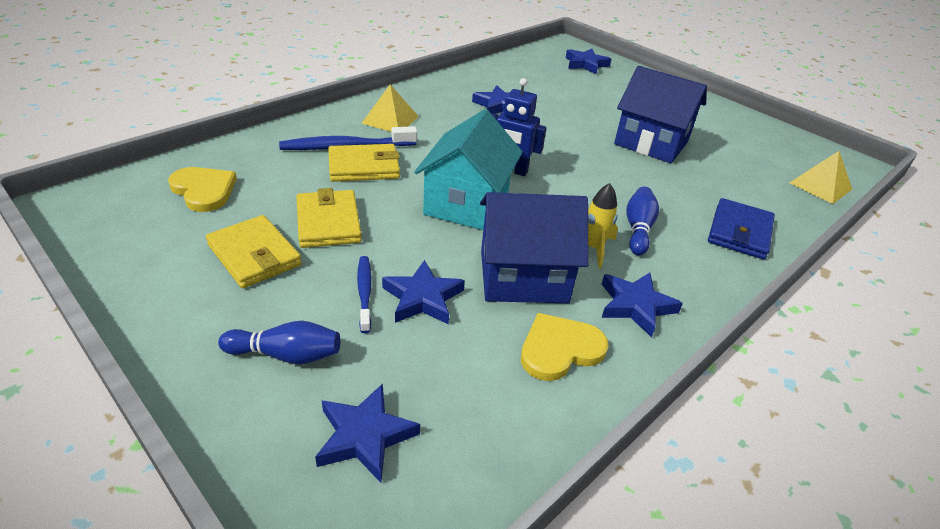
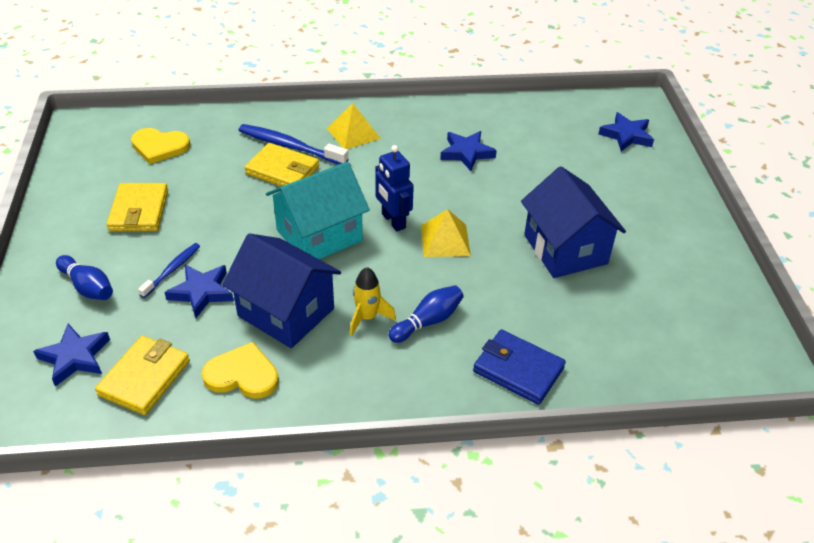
camera: 40 degrees right, 5 degrees up
(204, 190) = (159, 147): yellow heart -> yellow heart turned 105 degrees clockwise
(328, 222) = (207, 207): yellow wallet -> yellow wallet (144, 378)
(635, 306) = (336, 377): blue star -> none
(739, 232) = (518, 370): blue wallet -> blue wallet turned 60 degrees clockwise
(820, 186) = (686, 372): yellow pyramid -> yellow pyramid (445, 240)

